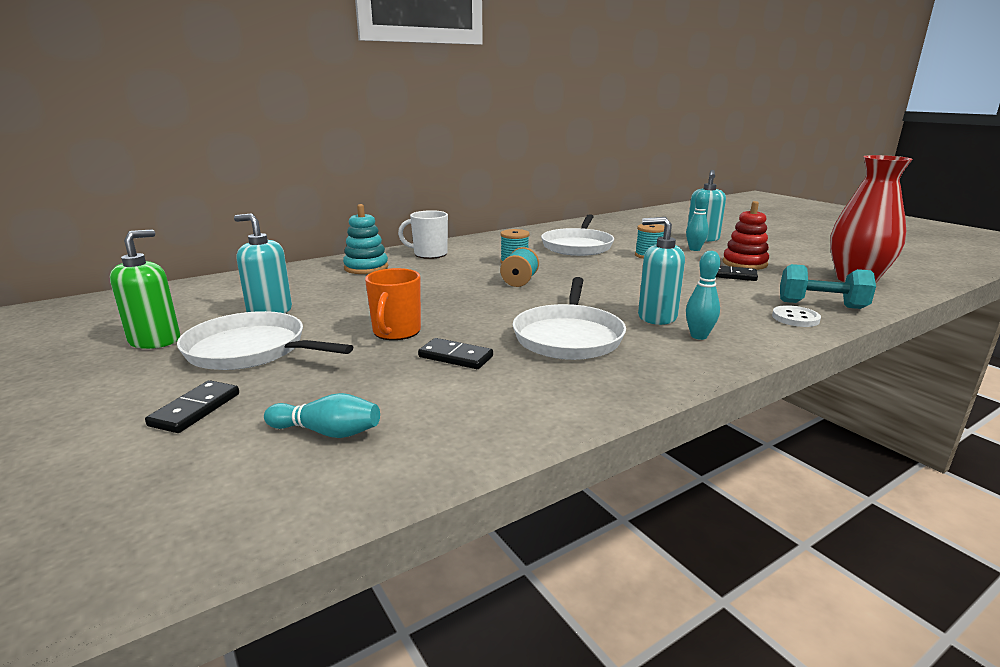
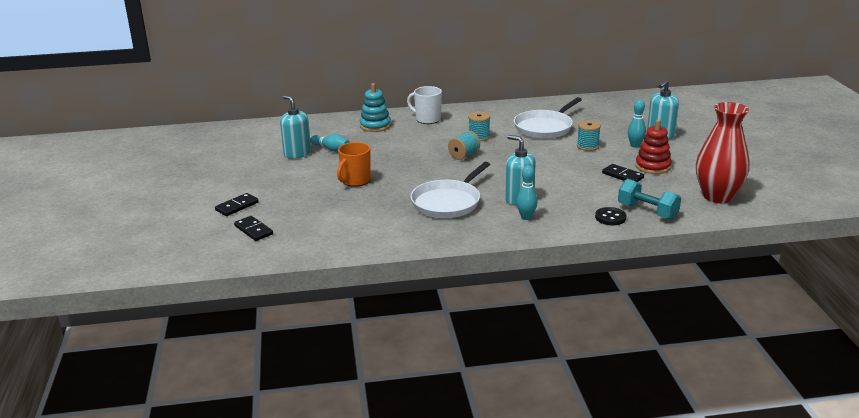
camera: 25 degrees right, 5 degrees up
(155, 340) = (232, 163): green soap dispenser -> none
(251, 350) = (275, 178): white pan -> none
(327, 432) = (285, 229): turquoise bowling pin -> turquoise bowling pin (331, 149)
(455, 357) = (373, 203): black domino -> black domino (253, 230)
(795, 318) = (610, 217): white button -> black button

